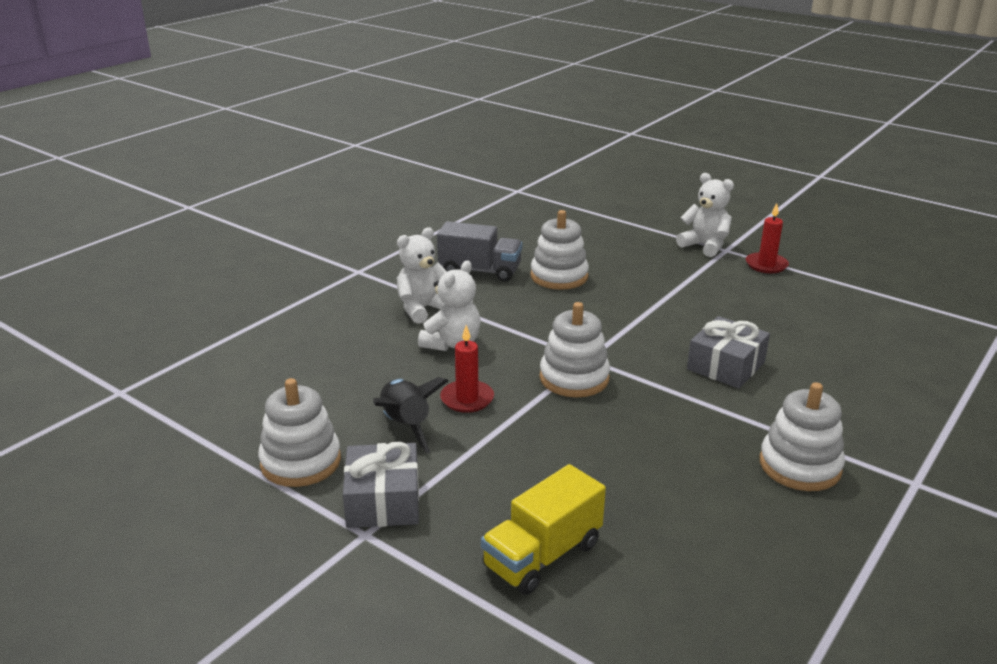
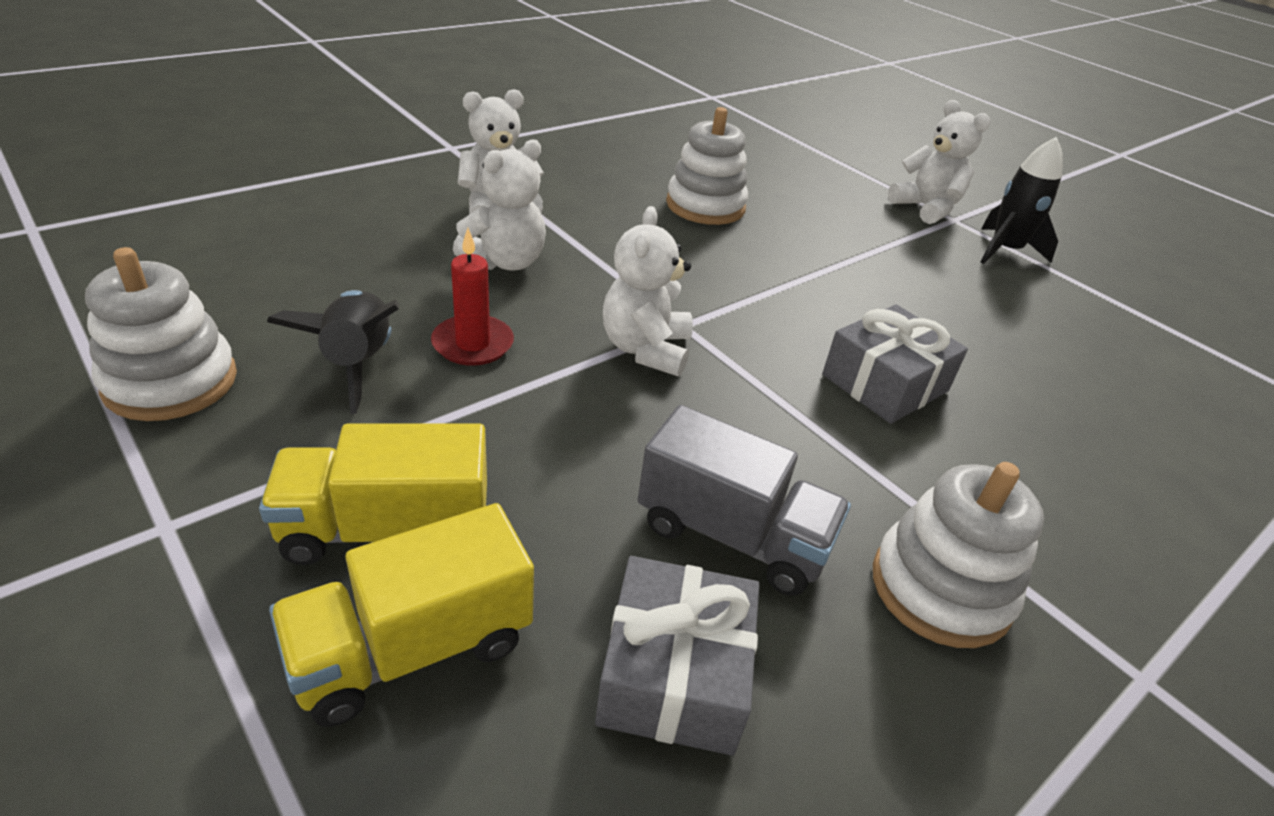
camera: 10 degrees right, 10 degrees up
(383, 501) = (236, 475): grey gift -> grey gift (674, 674)
(480, 271) = (604, 178): grey truck -> grey truck (732, 535)
(489, 506) = (387, 529): none -> yellow truck
(574, 378) = (646, 349): white stacking toy -> white teddy bear
(766, 265) = (1004, 251): red candle -> black rocket

